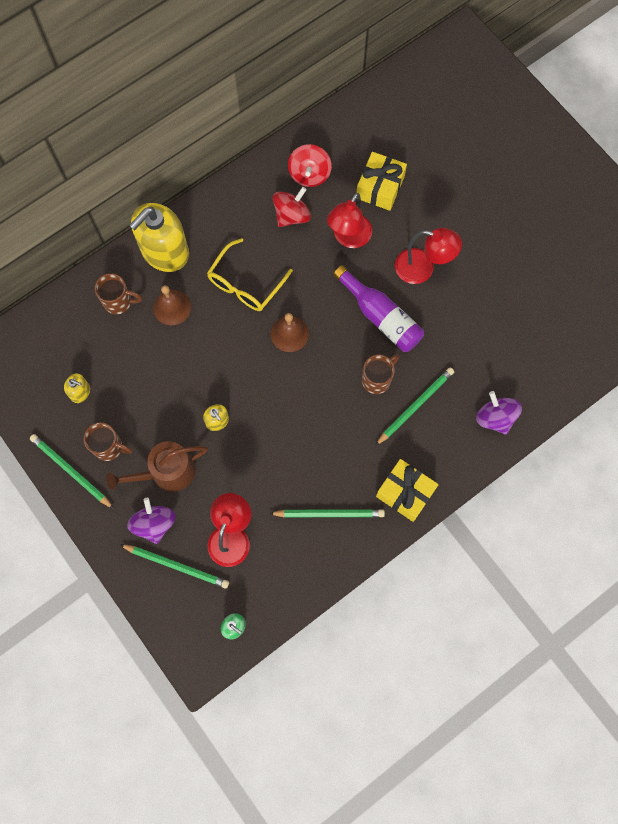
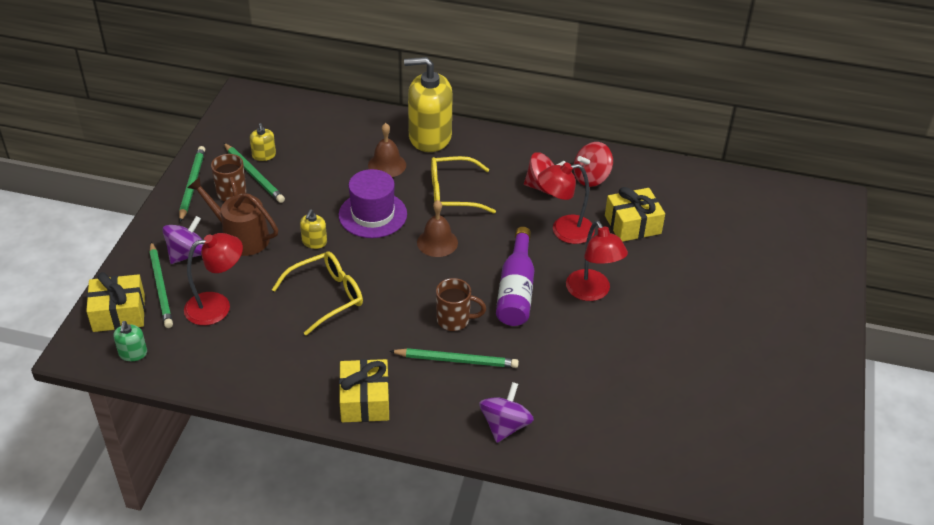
camera: 50 degrees right, 30 degrees down
(119, 302) = (360, 136): brown mug -> none
(181, 614) = (119, 313): none -> yellow gift
(221, 358) = (372, 214): none -> purple hat
(284, 451) = (327, 296): none -> yellow glasses
(329, 513) = (295, 358): green pencil -> green pencil (254, 175)

